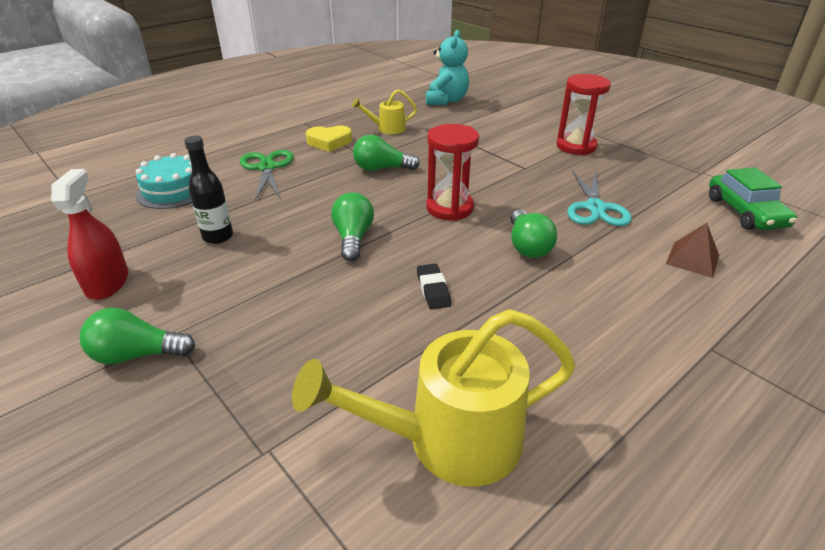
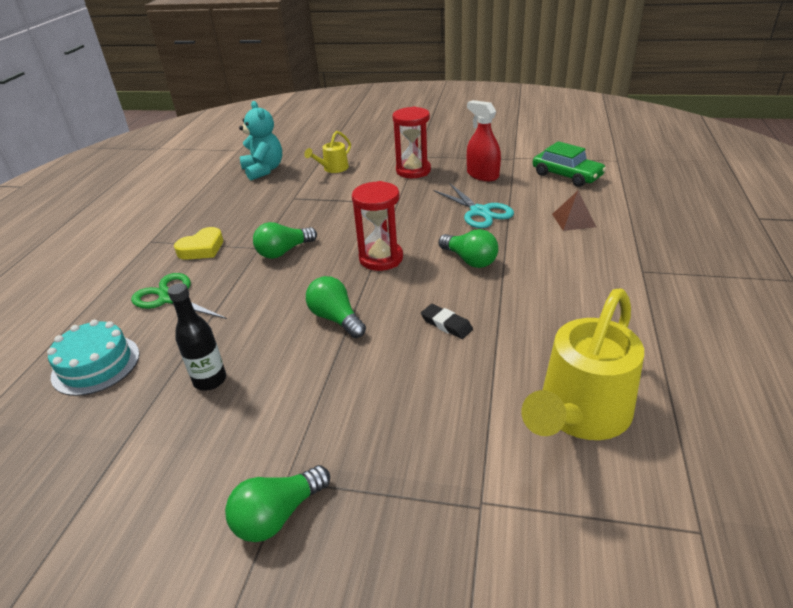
camera: 35 degrees left, 0 degrees up
(107, 283) = (152, 481): red spray bottle -> red spray bottle (482, 175)
(387, 129) = (242, 215): yellow watering can -> yellow watering can (333, 169)

